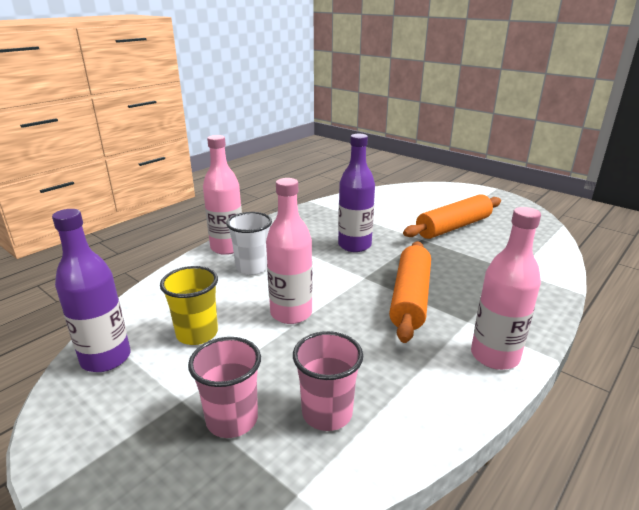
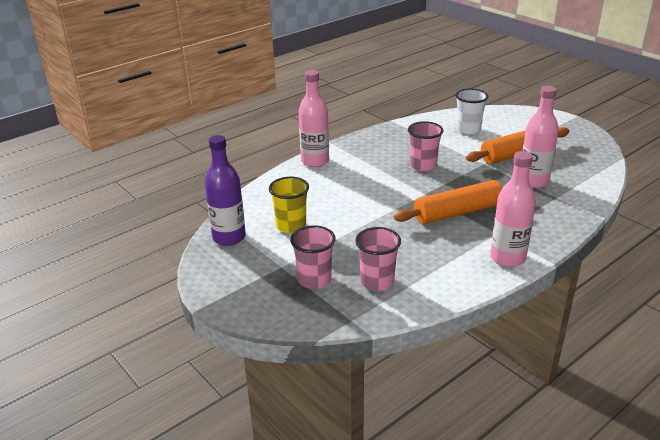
camera: 10 degrees right, 5 degrees up
(252, 267) = (334, 179): white cup -> white cup (468, 129)
(291, 313) = (361, 217): pink bottle -> pink bottle (533, 181)
(354, 245) = (423, 166): purple bottle -> pink cup
(410, 298) = (457, 212): orange rolling pin -> orange rolling pin turned 45 degrees clockwise

